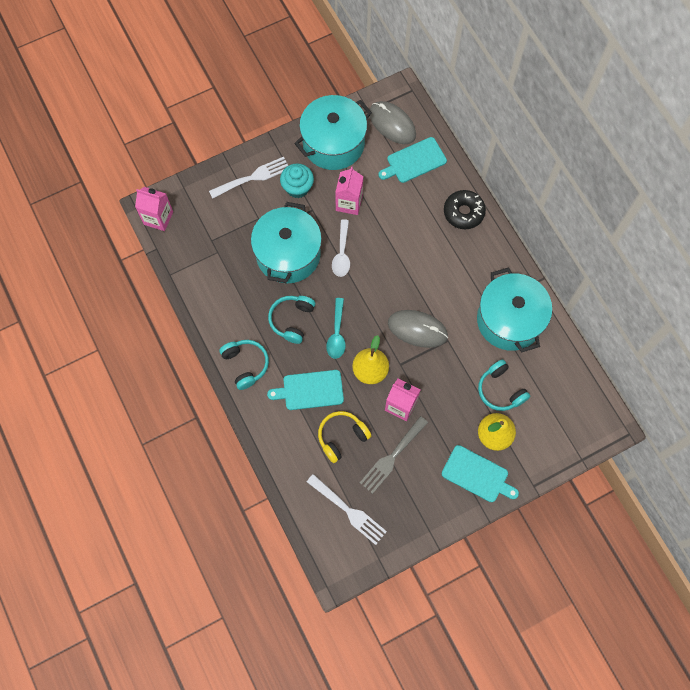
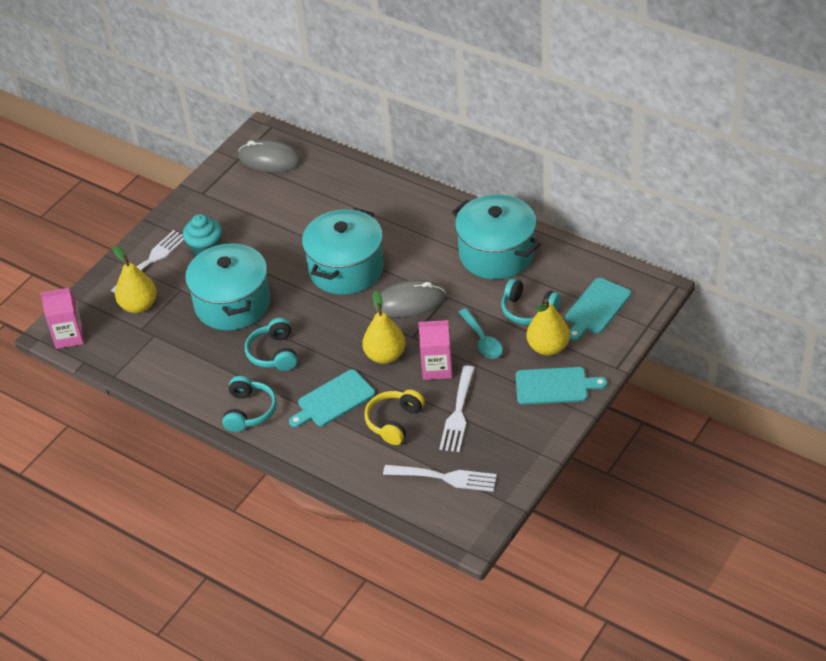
camera: 25 degrees left, 25 degrees down
(221, 217) = (139, 306): none -> yellow pear
(246, 364) = (249, 411): turquoise headphones -> turquoise headphones turned 60 degrees clockwise
(333, 143) = (219, 199): turquoise pot -> turquoise pot (346, 269)
(337, 333) = (329, 342): turquoise spoon -> turquoise spoon (482, 340)
(342, 253) = (289, 278): white spoon -> none
(349, 203) = (268, 237): pink carton -> none
(392, 457) = (458, 413): grey fork -> white fork
(414, 161) = (312, 177): turquoise cutting board -> turquoise cutting board (596, 308)
(463, 212) = (391, 194): black donut -> none

